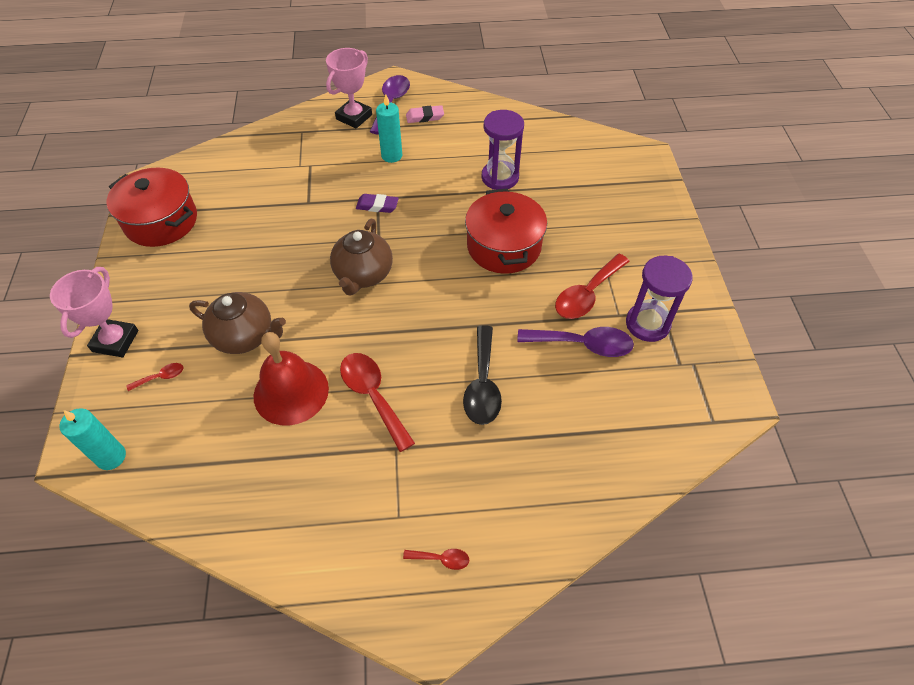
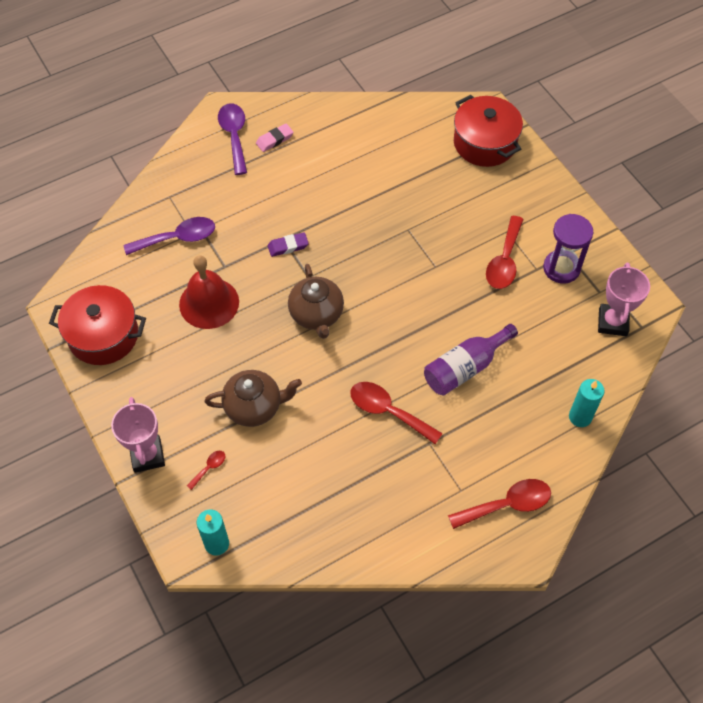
camera: 25 degrees left, 5 degrees up
(291, 392) = (322, 435): red bell -> red bell (209, 303)
(354, 117) = (208, 163): pink trophy -> pink trophy (612, 322)
(392, 156) = (269, 191): turquoise candle -> turquoise candle (580, 417)
(441, 559) = (507, 505): red spoon -> red spoon, size x2.10
(482, 384) = (465, 368): black spoon -> purple bottle
(500, 177) = (377, 179): purple hourglass -> none
(504, 246) = (416, 244): red pot -> red pot (485, 143)
(583, 344) = (522, 305): purple spoon -> purple spoon (177, 238)

